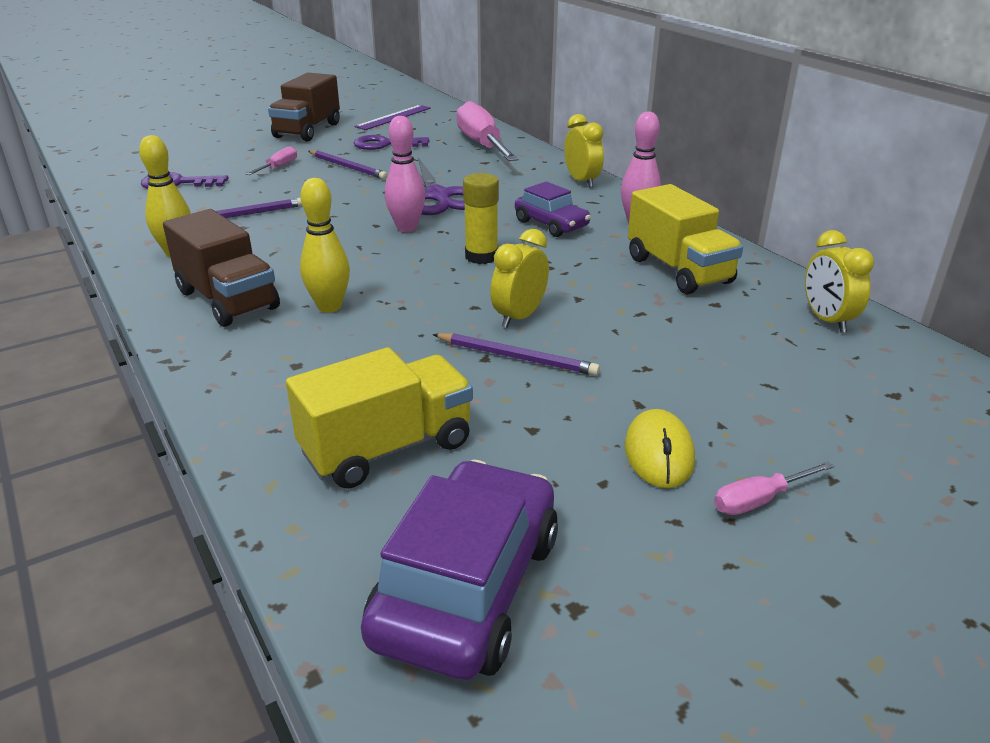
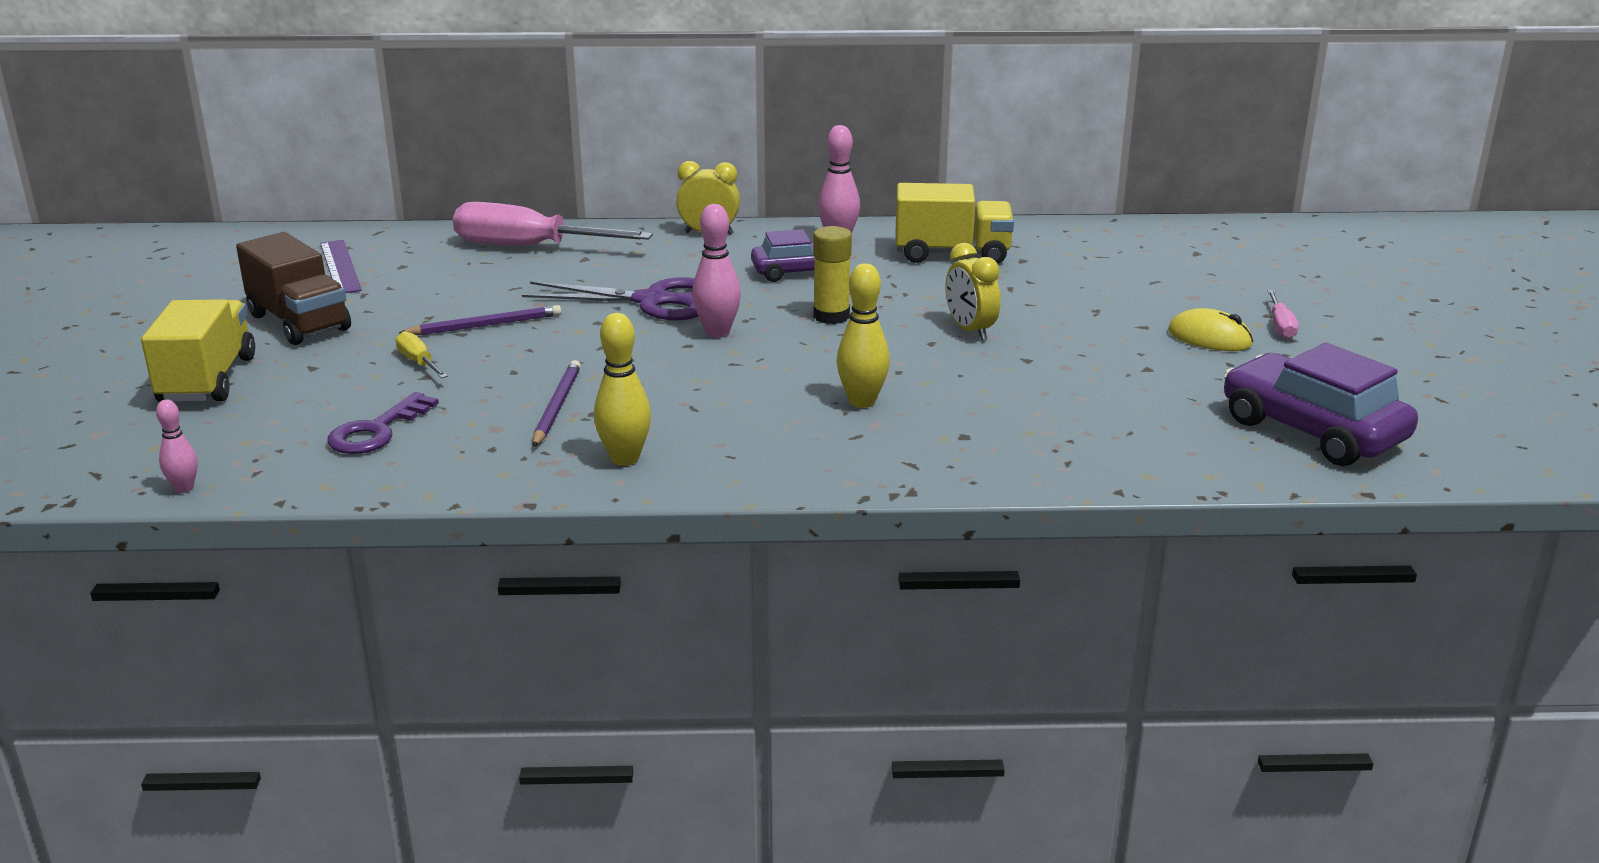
camera: 60 degrees left, 5 degrees down
(85, 166) = (184, 488): none -> pink bowling pin
(228, 300) = (789, 447): brown truck -> none
(278, 167) = (418, 362): pink screwdriver -> yellow screwdriver
(385, 144) = (438, 291): purple key -> none
(387, 448) = (1132, 423): yellow truck -> yellow truck (207, 380)
(517, 357) = (1038, 348): purple pencil -> none
(827, 320) = (1084, 236): yellow clock -> none

